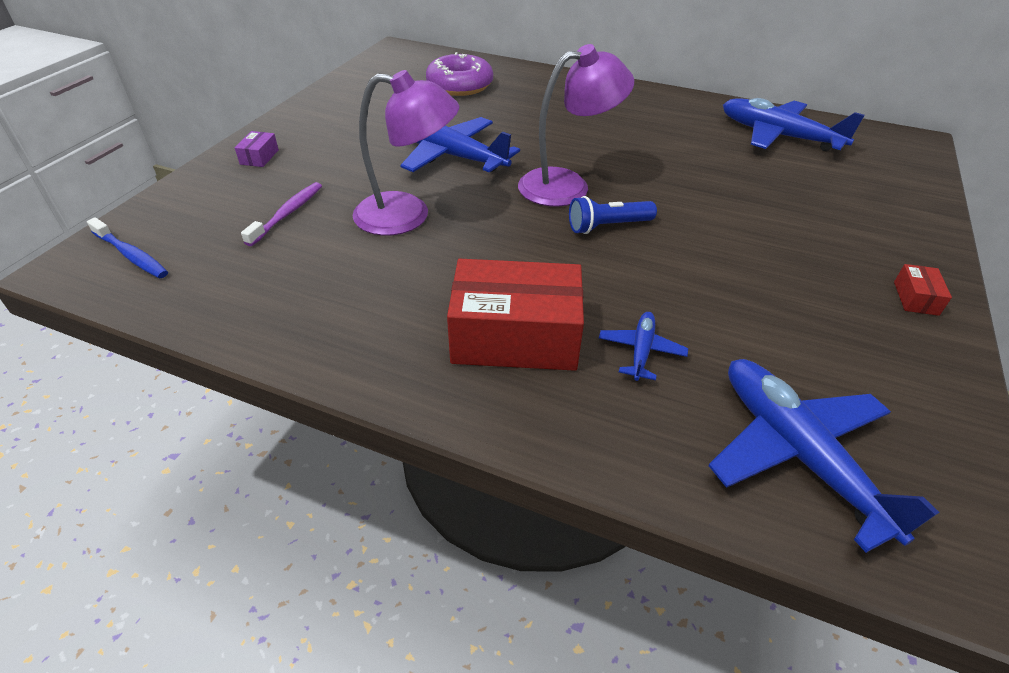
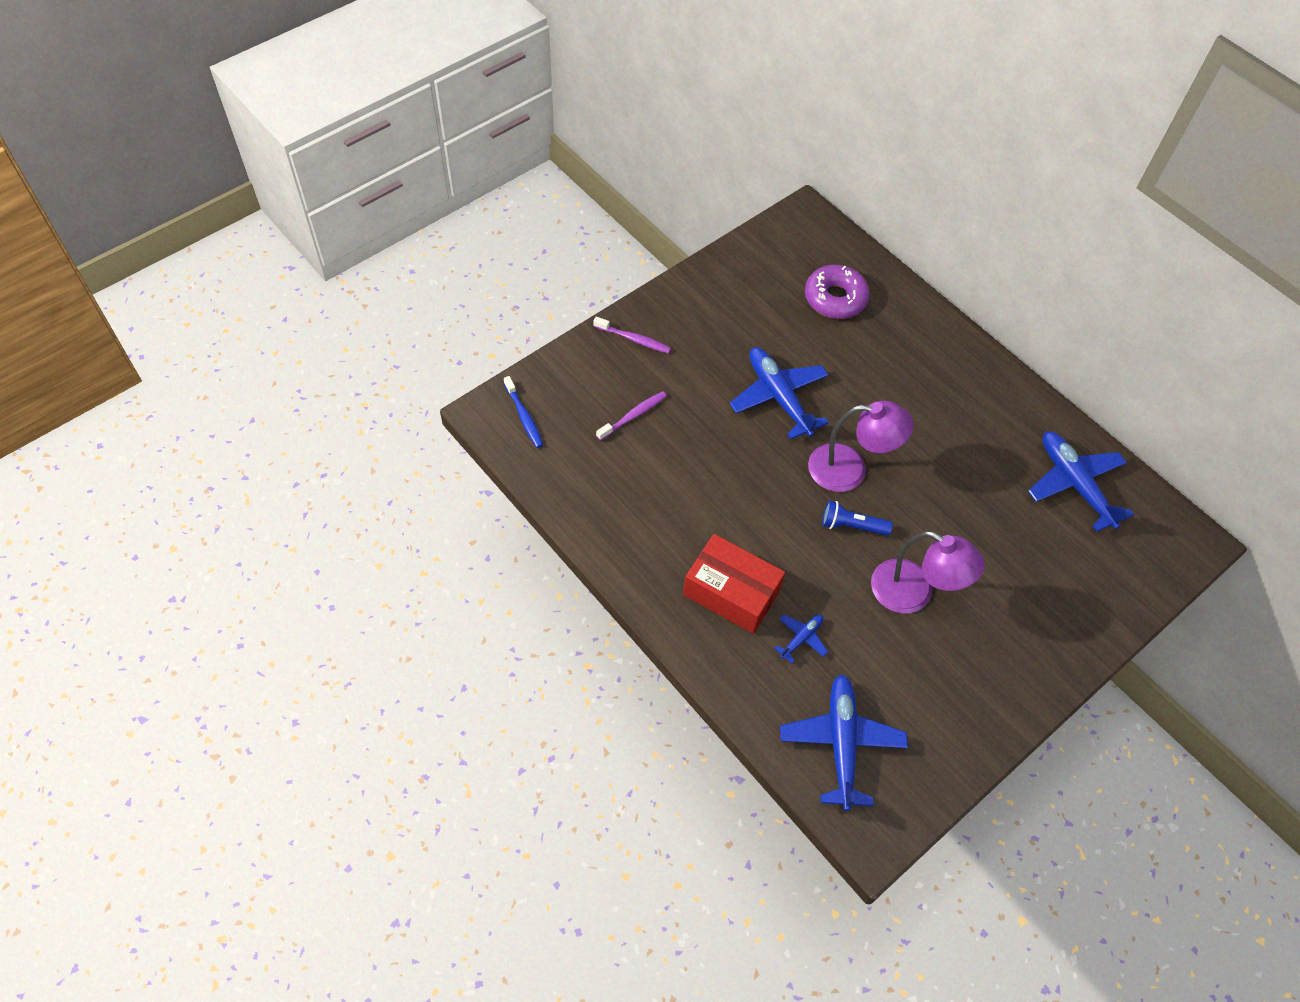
camera: 25 degrees right, 15 degrees up
(259, 157) = (633, 339): purple box -> purple toothbrush
(407, 216) = (714, 453): purple lamp -> purple lamp (913, 593)
(915, 298) = (1020, 686): red box -> none

